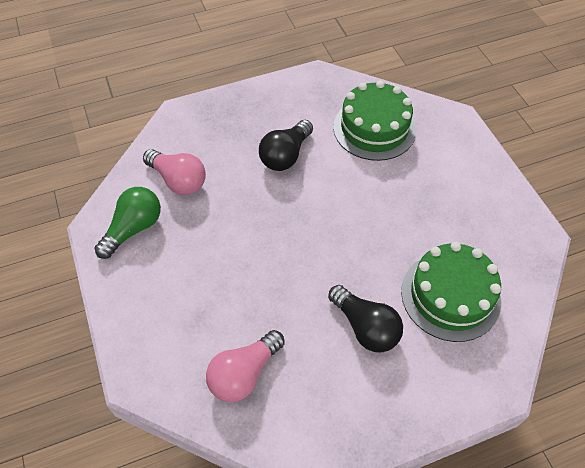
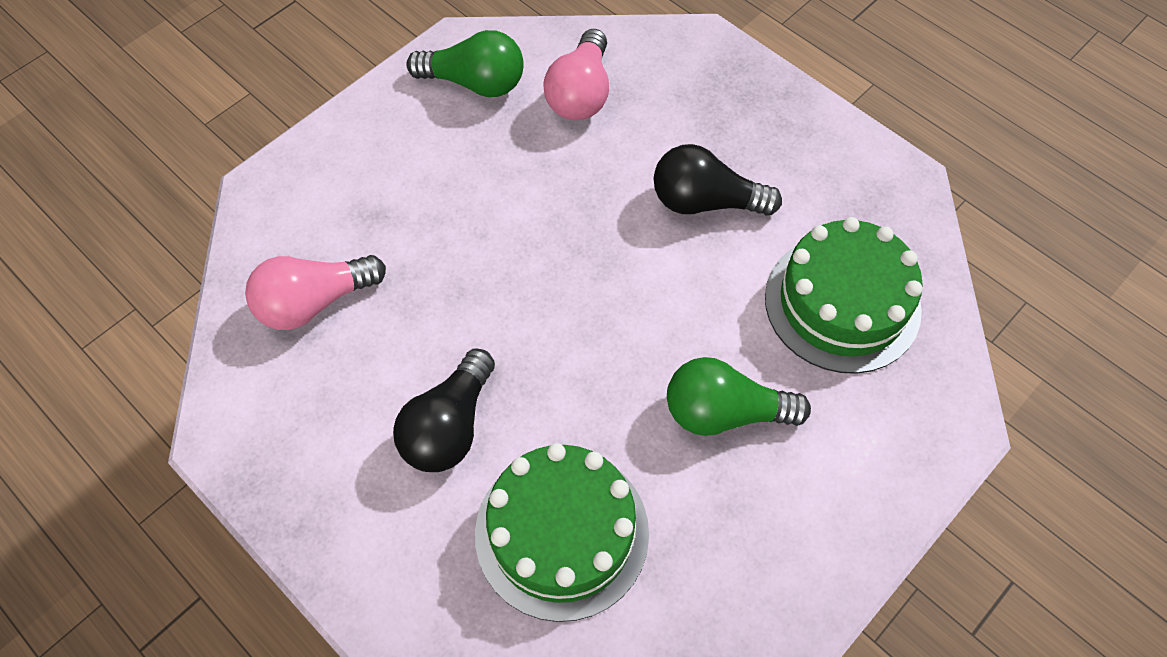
camera: 65 degrees right, 5 degrees up
(244, 373) = (314, 302): pink light bulb -> pink light bulb turned 45 degrees counterclockwise
(412, 199) = (725, 412): none -> green light bulb

